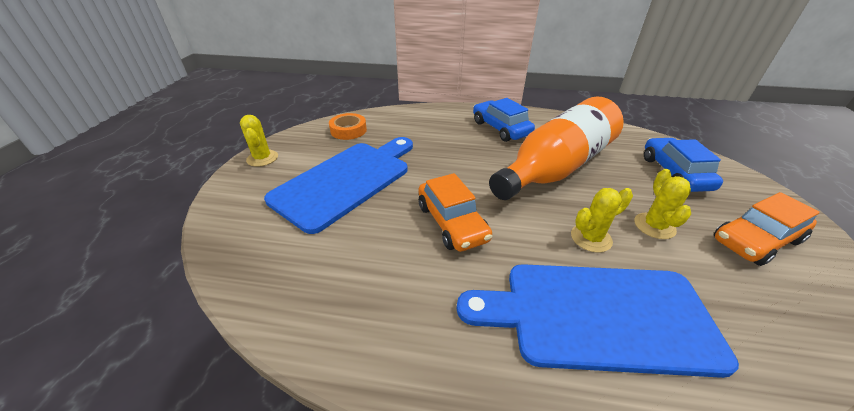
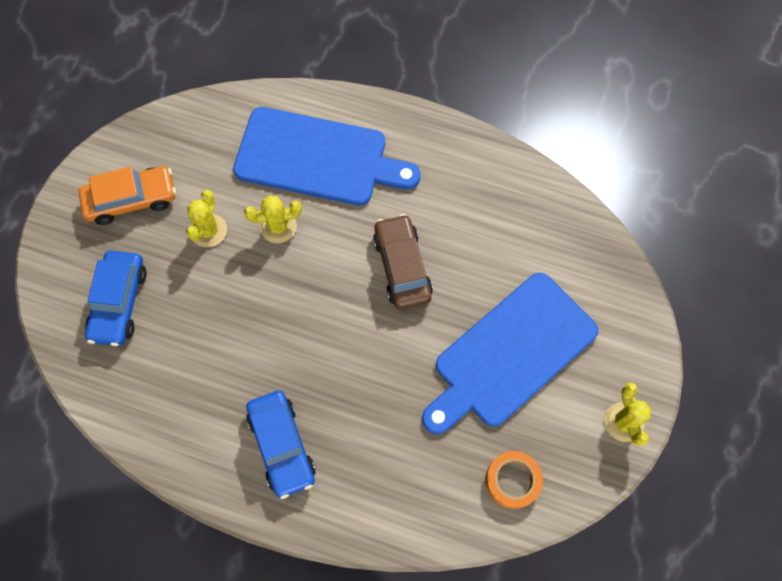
camera: 170 degrees left, 30 degrees up
(452, 222) = (402, 267): orange car -> brown car
(556, 168) = (252, 336): orange bottle -> none

